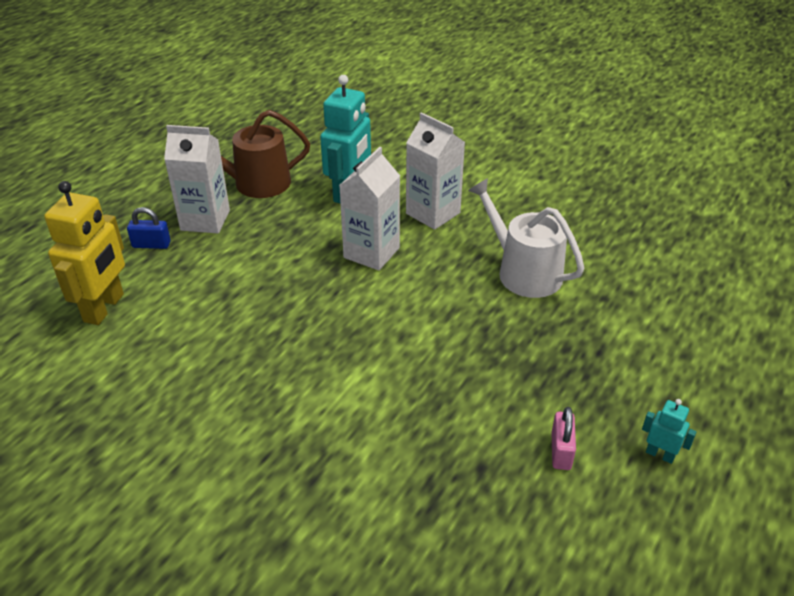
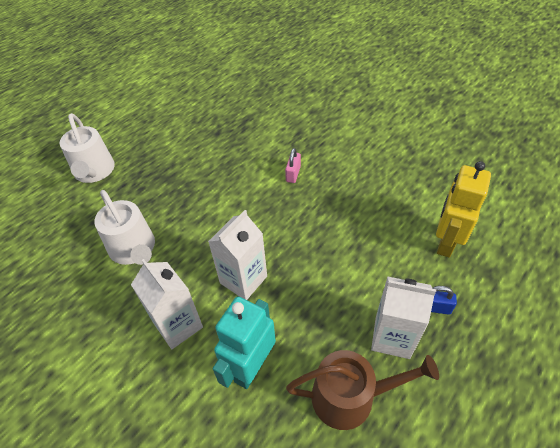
camera: 170 degrees left, 10 degrees up
(561, 451) = (176, 137): pink padlock -> pink padlock (293, 174)
(660, 454) = (130, 133): turquoise robot -> none
(664, 370) = (94, 172): none -> white watering can

